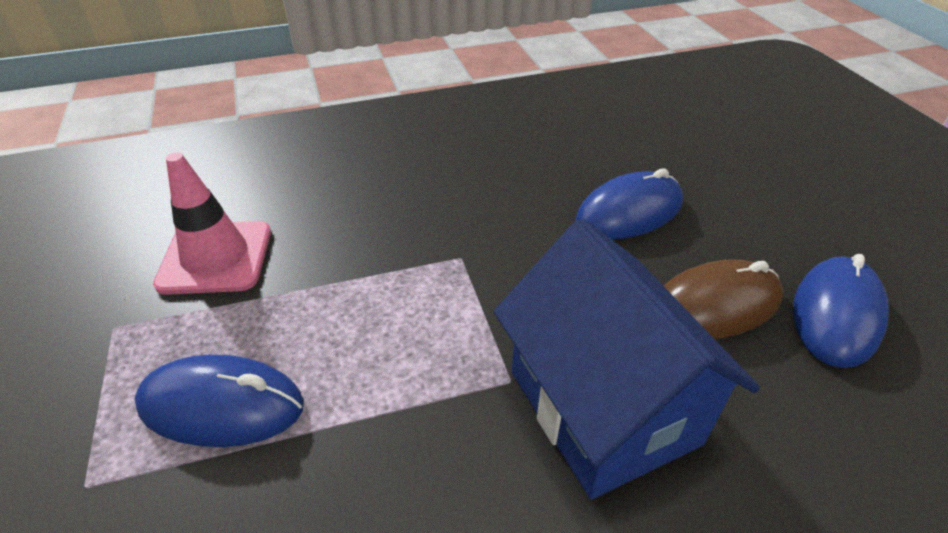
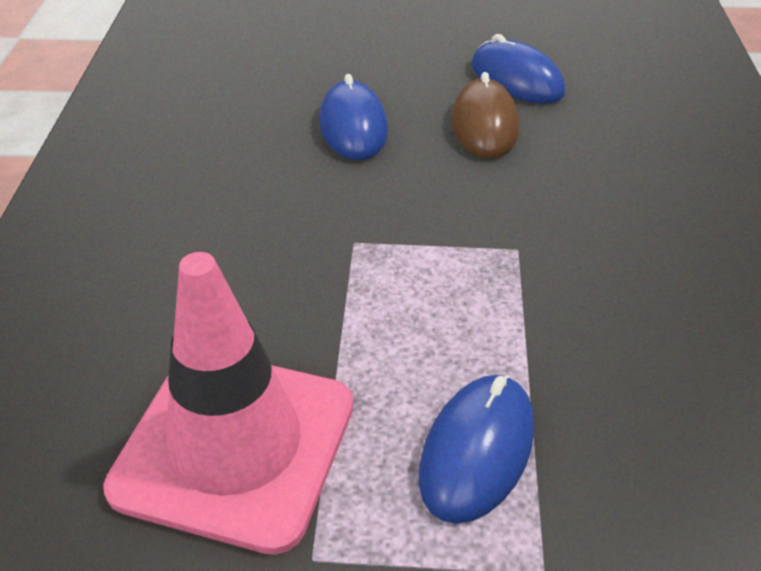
camera: 70 degrees left, 0 degrees up
(216, 257) = (235, 446): pink traffic cone -> pink traffic cone, size x1.55
(603, 407) = (559, 209): blue house -> none

